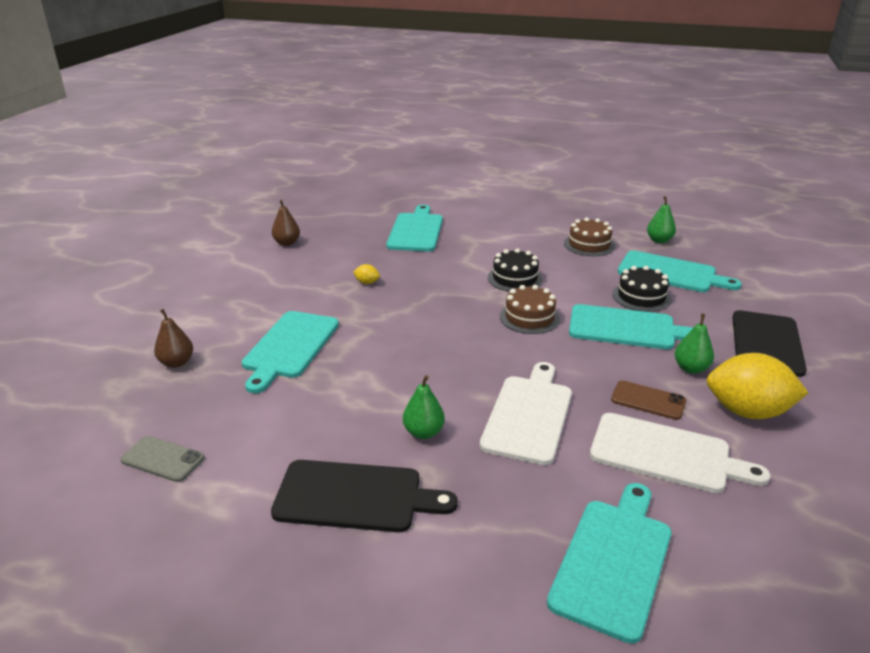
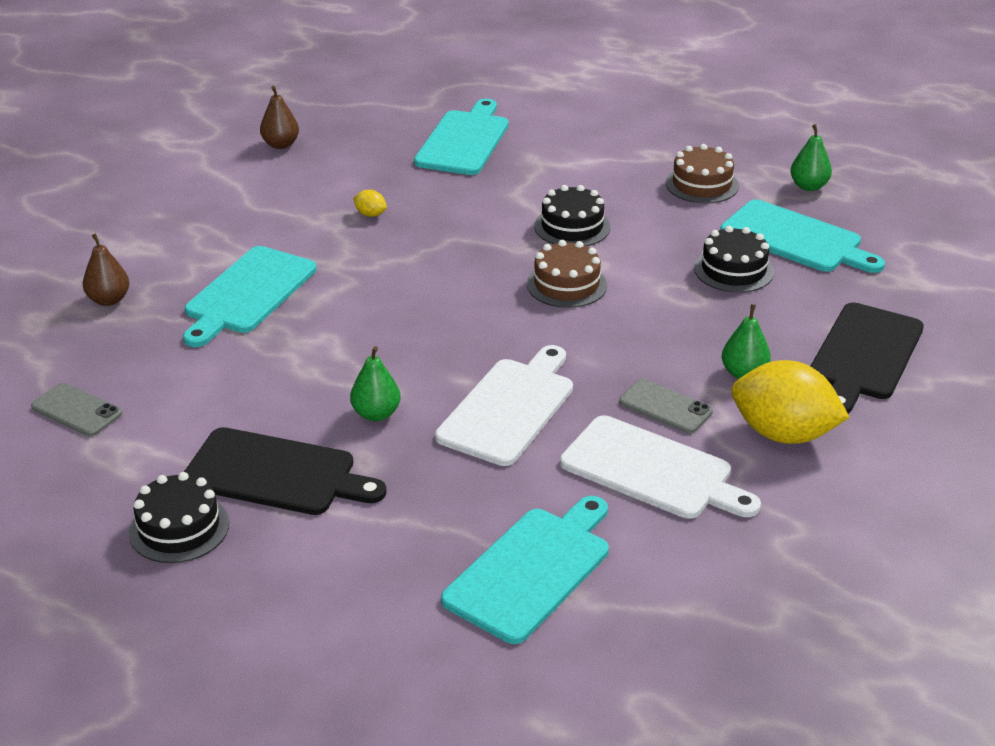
camera: 10 degrees right, 5 degrees up
(279, 563) = (179, 528): none -> black cake
(626, 328) = (689, 312): turquoise cutting board -> none
(648, 400) = (665, 407): brown phone -> grey phone

